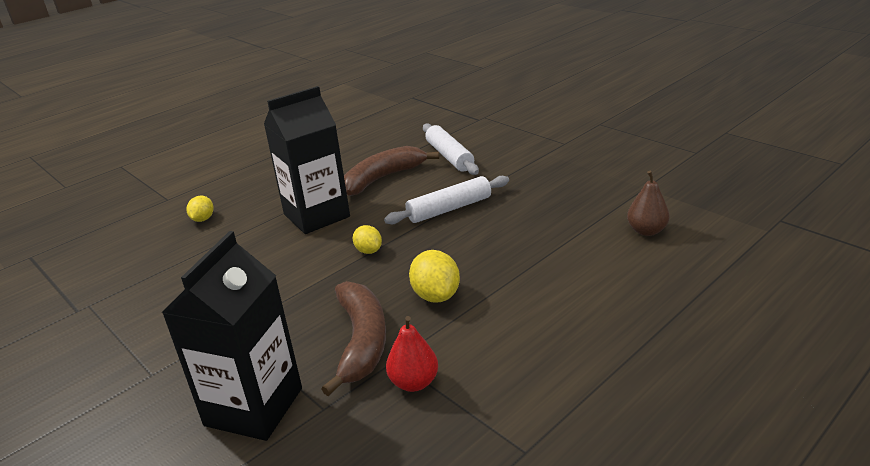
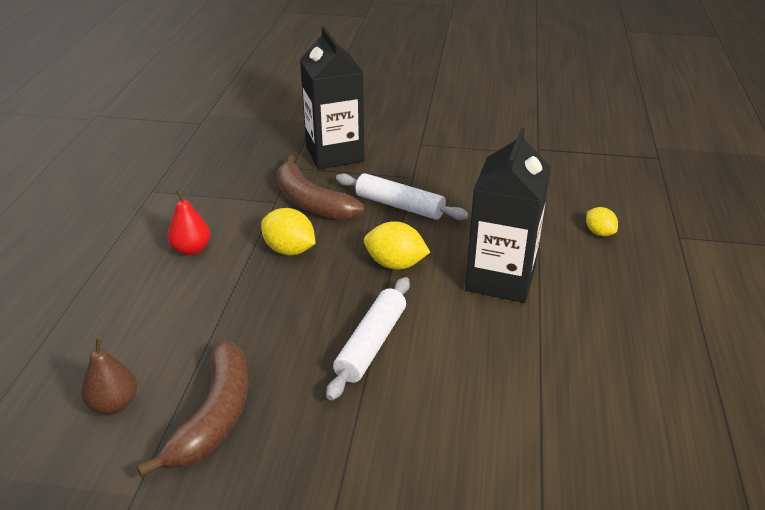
camera: 140 degrees right, 5 degrees up
(368, 251) = (395, 264): yellow lemon -> yellow lemon, size x1.60
(383, 178) = (507, 359): brown banana -> brown banana (214, 416)
(414, 382) = (249, 195): red pear -> red pear (191, 249)
(449, 156) = (474, 444): white rolling pin -> white rolling pin (399, 206)

